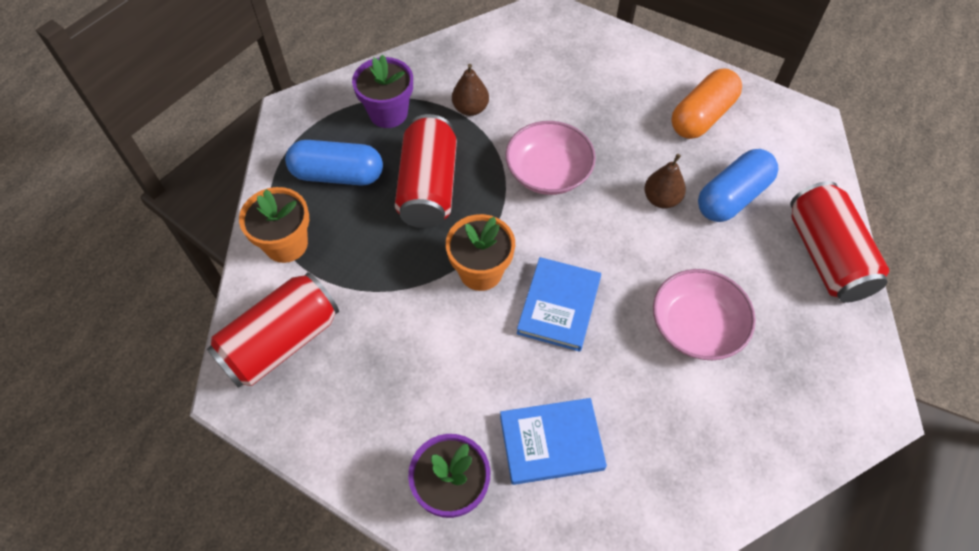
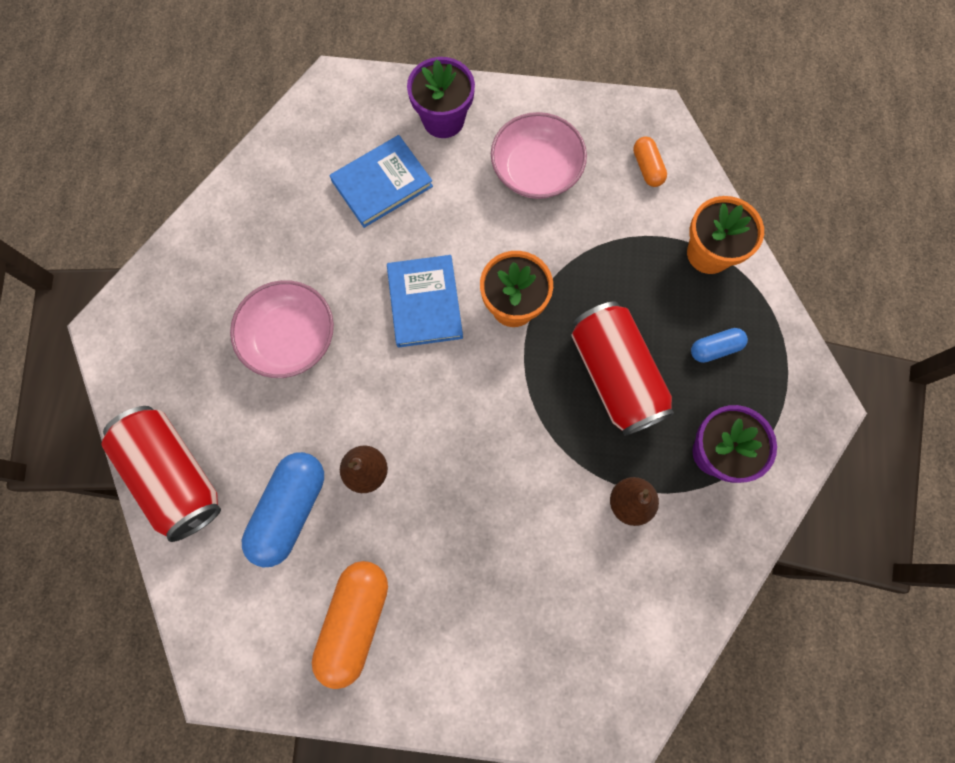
camera: 155 degrees right, 15 degrees up
(281, 342) = (647, 167): red can -> orange capsule
(337, 175) = (715, 348): blue capsule -> blue capsule, size x0.53
(548, 172) = (501, 452): pink bowl -> pink bowl (536, 170)

